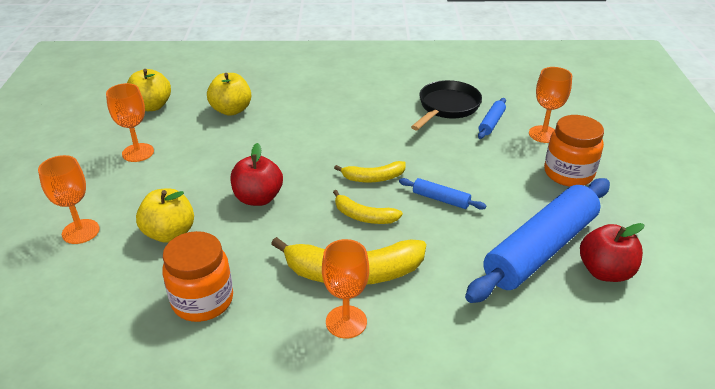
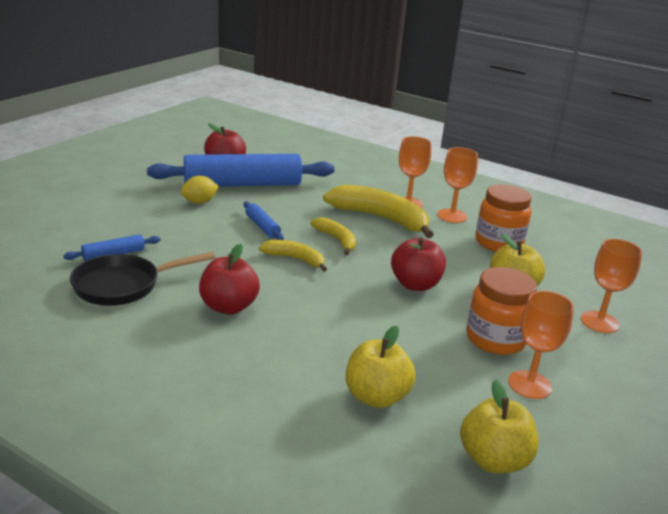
camera: 150 degrees left, 10 degrees down
(368, 122) = (228, 307): none -> red apple
(530, 200) = (199, 202): none -> yellow lemon
(543, 134) = (92, 228): orange goblet -> orange goblet (452, 216)
(568, 173) = (138, 202): orange jar -> orange jar (495, 339)

